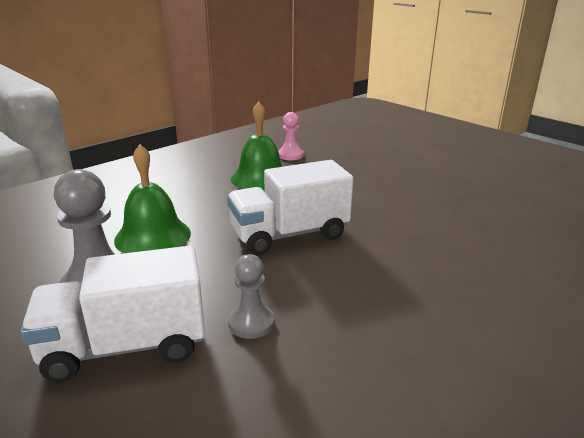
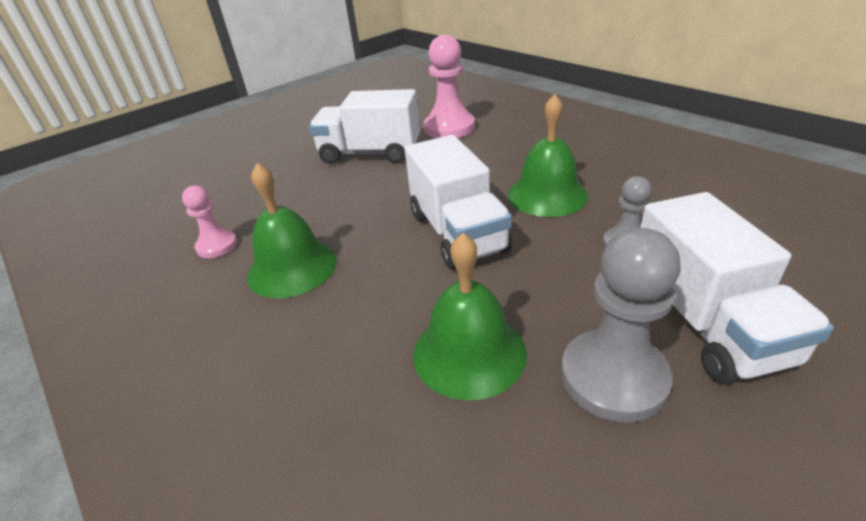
camera: 85 degrees left, 10 degrees up
(351, 285) = (547, 195): none -> green bell
(431, 194) = (370, 153): none -> white truck
(508, 233) = (449, 128): none -> pink pawn

